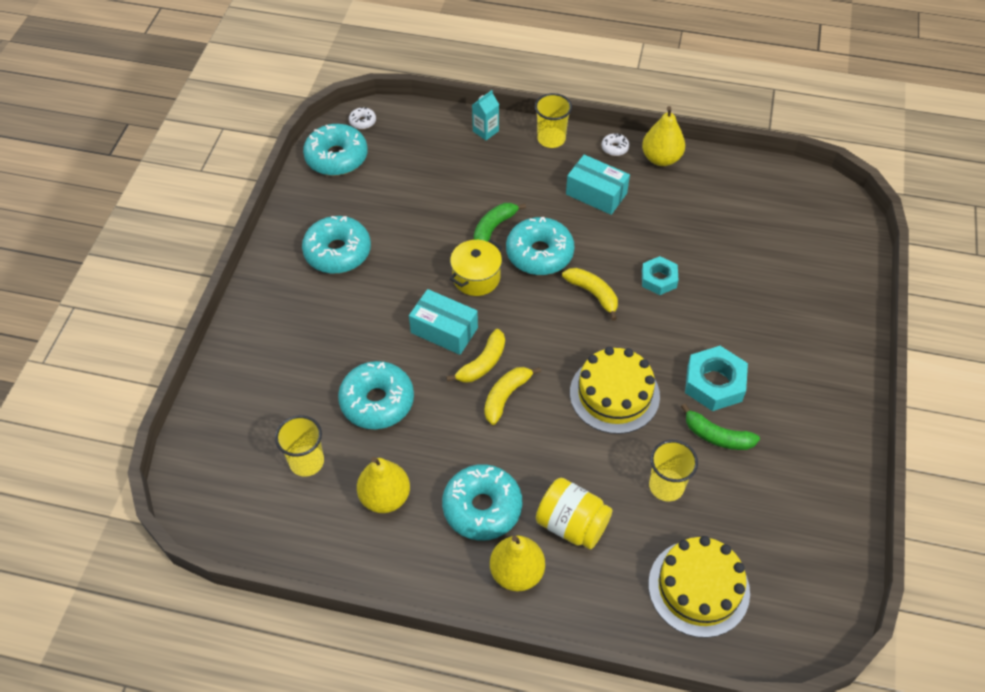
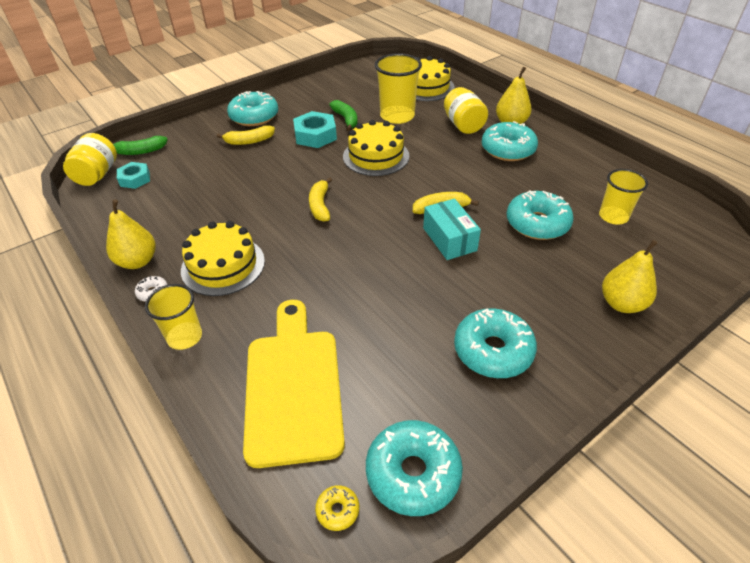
camera: 140 degrees left, 10 degrees down
(362, 122) = (337, 510): white donut -> yellow donut
(385, 497) = (566, 178): yellow pear -> yellow pear (622, 304)
(448, 155) = (293, 387): none -> yellow cutting board
(476, 277) = (389, 259): yellow pot -> none
(485, 131) = (226, 389): turquoise carton -> none
(493, 228) = (333, 288): green banana -> green banana (140, 151)
(506, 396) = (443, 185): yellow banana -> yellow banana (249, 141)
(539, 253) = (322, 249): turquoise donut -> turquoise donut (254, 117)
(596, 194) = (223, 265): turquoise box -> yellow cake
(659, 279) = (268, 191): turquoise nut -> turquoise nut (135, 179)
(666, 486) = (397, 116): yellow cup -> yellow cup, size x1.52
(829, 198) = (97, 175): none -> yellow jar

